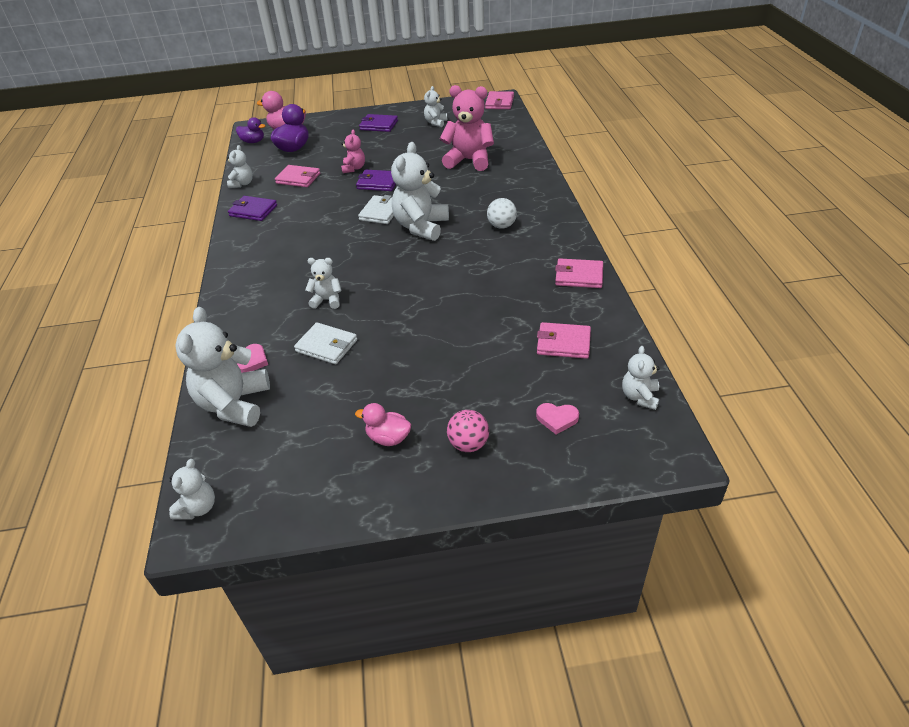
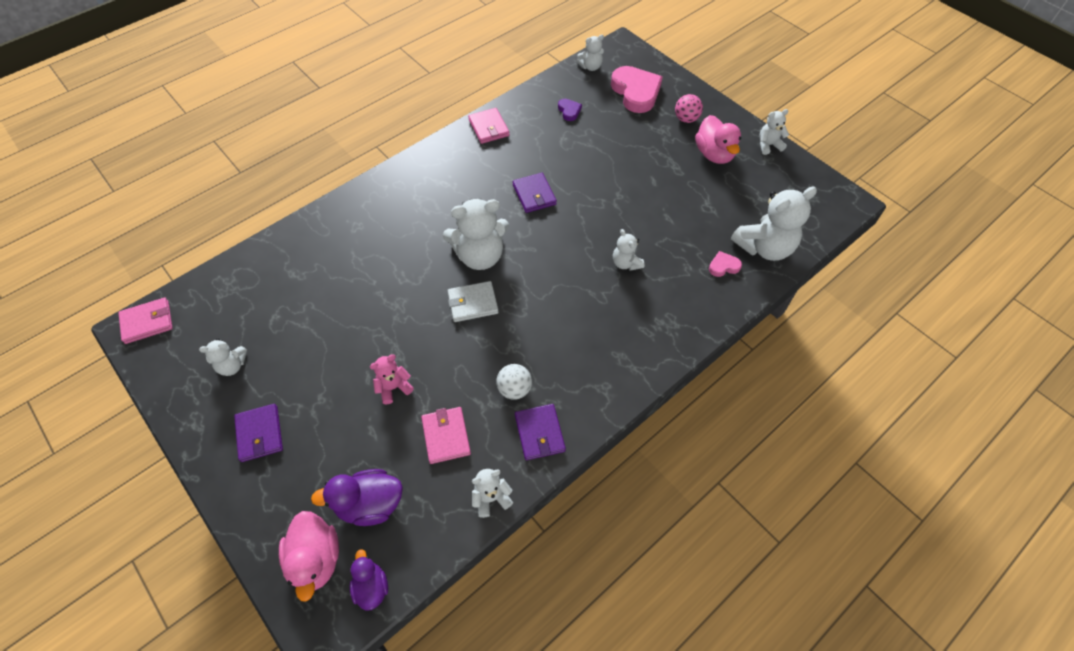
camera: 125 degrees left, 15 degrees up
(198, 508) = (837, 209): white teddy bear -> white teddy bear (768, 145)
(326, 346) = (672, 231): white wallet -> none
(378, 183) = (415, 341): purple wallet -> purple wallet (534, 194)
(388, 438) = (714, 154): pink duck -> pink duck, size x1.57
(469, 160) = (327, 280): pink teddy bear -> none
(501, 226) = (445, 199): white ball -> white ball (514, 389)
(557, 419) = (636, 92): pink heart -> pink heart, size x2.16
(563, 343) = (569, 111): pink wallet -> purple heart

